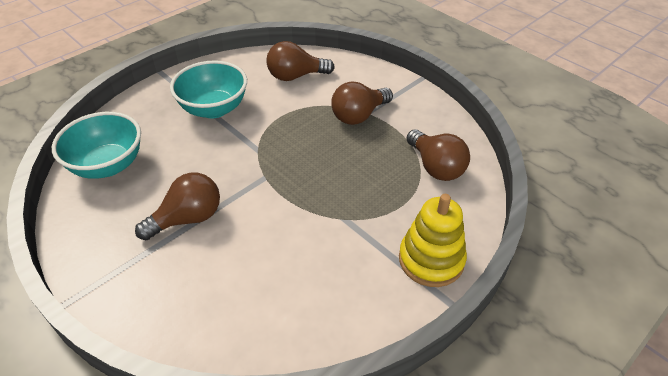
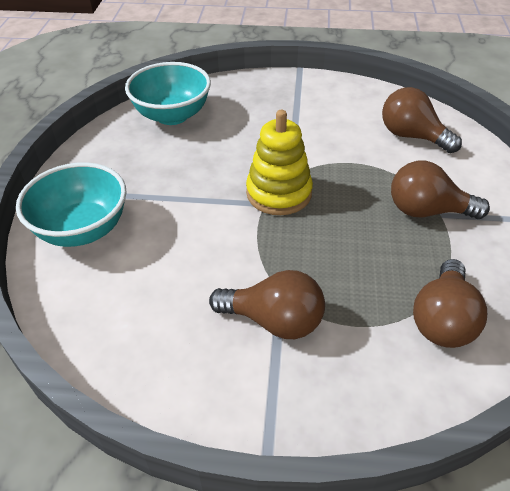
camera: 50 degrees right, 0 degrees up
(188, 219) = (167, 192): brown light bulb -> brown light bulb (274, 321)
(214, 109) = (301, 121): turquoise bowl -> turquoise bowl (83, 229)
(431, 260) = (306, 400): yellow stacking toy -> yellow stacking toy (279, 193)

